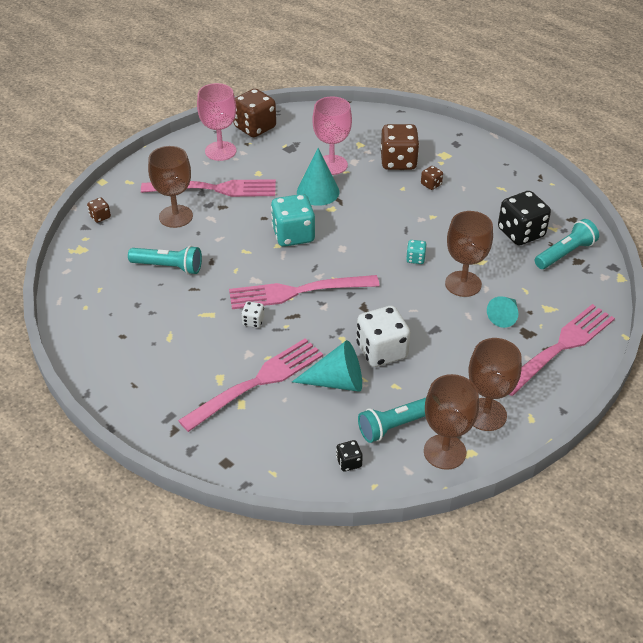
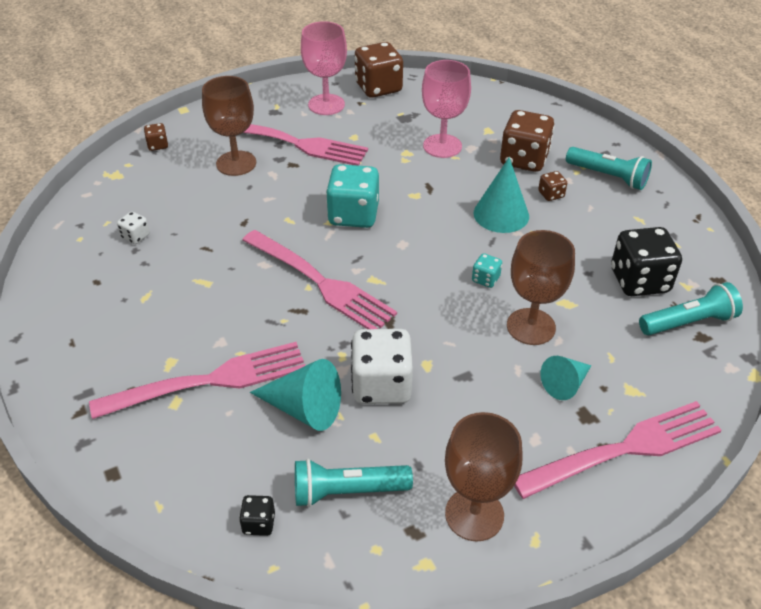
camera: 20 degrees right, 0 degrees up
(168, 267) = (194, 217): turquoise flashlight -> turquoise flashlight (608, 176)
(253, 321) = (249, 304): white dice -> white dice (135, 236)
(297, 292) = (320, 282): pink fork -> pink fork turned 150 degrees counterclockwise
(318, 192) = (410, 172): turquoise cone -> turquoise cone (501, 214)
(444, 452) = (391, 550): brown goblet -> none

